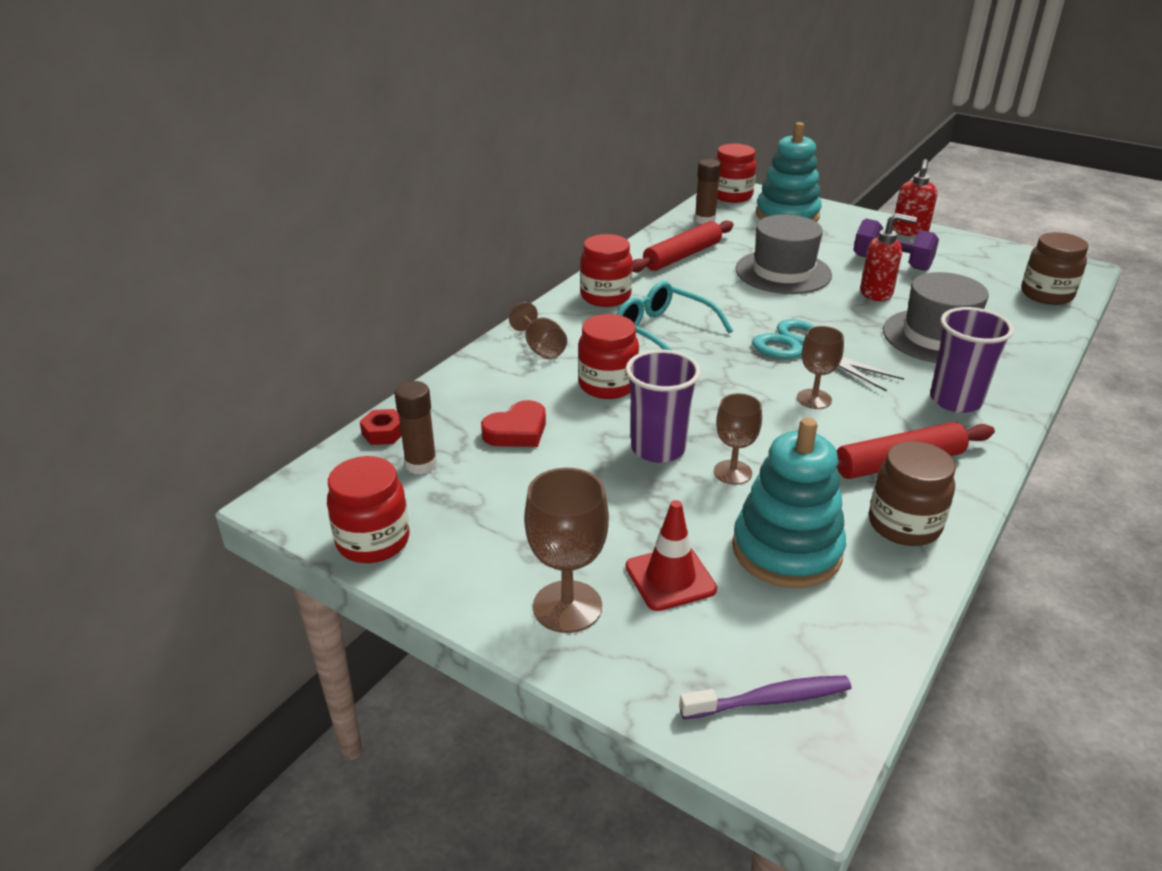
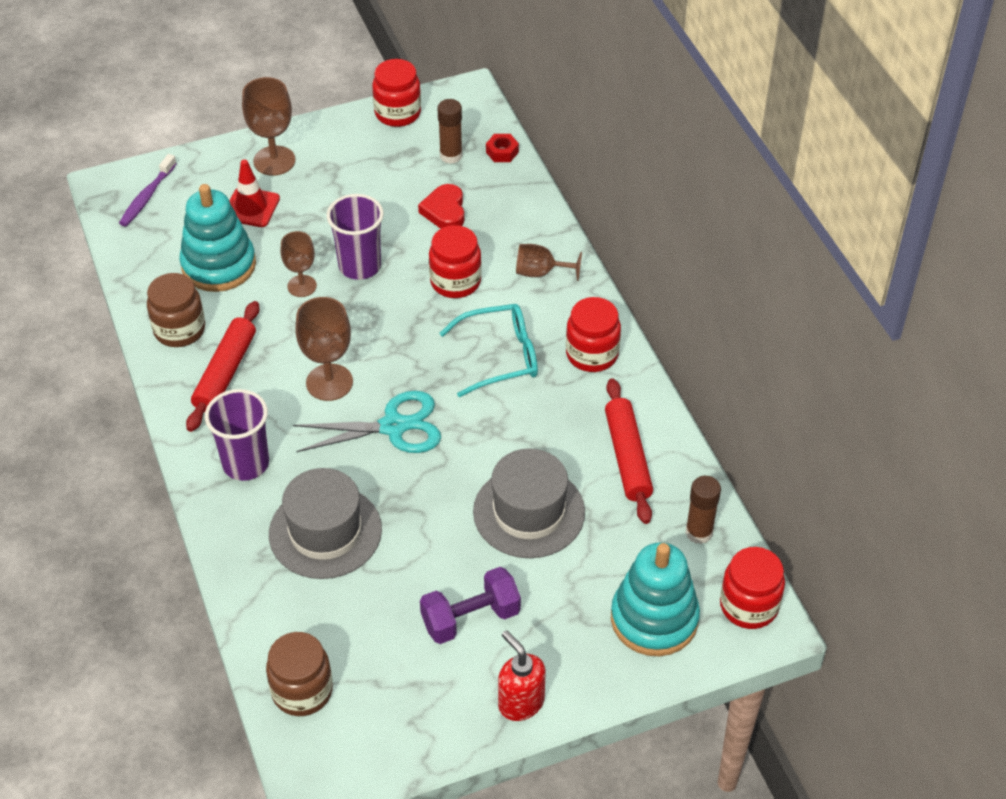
camera: 125 degrees right, 15 degrees up
(814, 399) = (329, 382): brown goblet -> brown goblet, size x1.53
(877, 293) = (428, 552): red soap dispenser -> none

